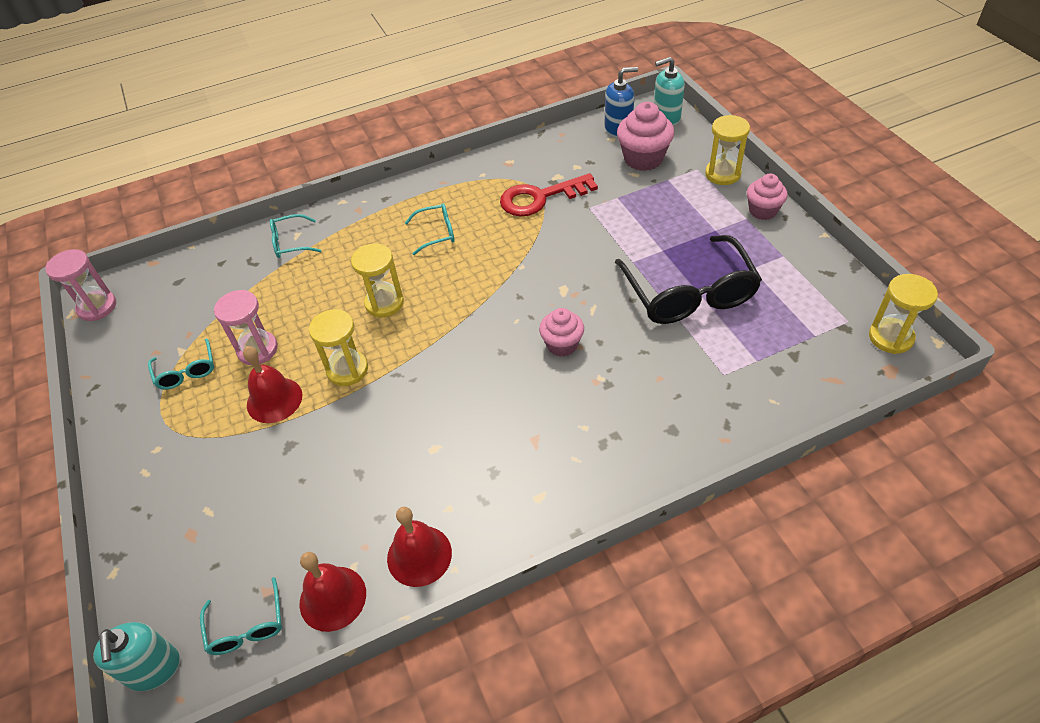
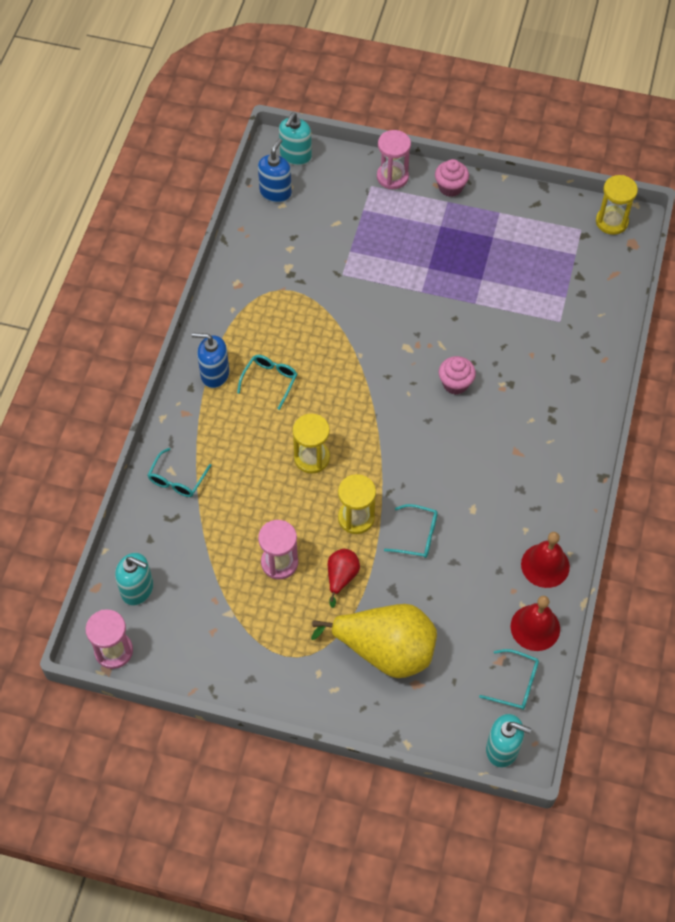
camera: 55 degrees left, 10 degrees up
(167, 284) = (137, 589): none -> turquoise soap dispenser
(186, 371) = (256, 619): turquoise glasses -> turquoise glasses (417, 536)
(214, 484) = (385, 651): none -> yellow pear
(274, 400) = (341, 577): red bell -> red pear
(411, 202) = (214, 374): none -> blue soap dispenser
(540, 198) = (300, 294): red key -> none
(643, 159) = (326, 205): pink cupcake -> none
(688, 293) = (480, 285): black glasses -> none
(722, 174) = (392, 177): yellow hourglass -> pink hourglass

